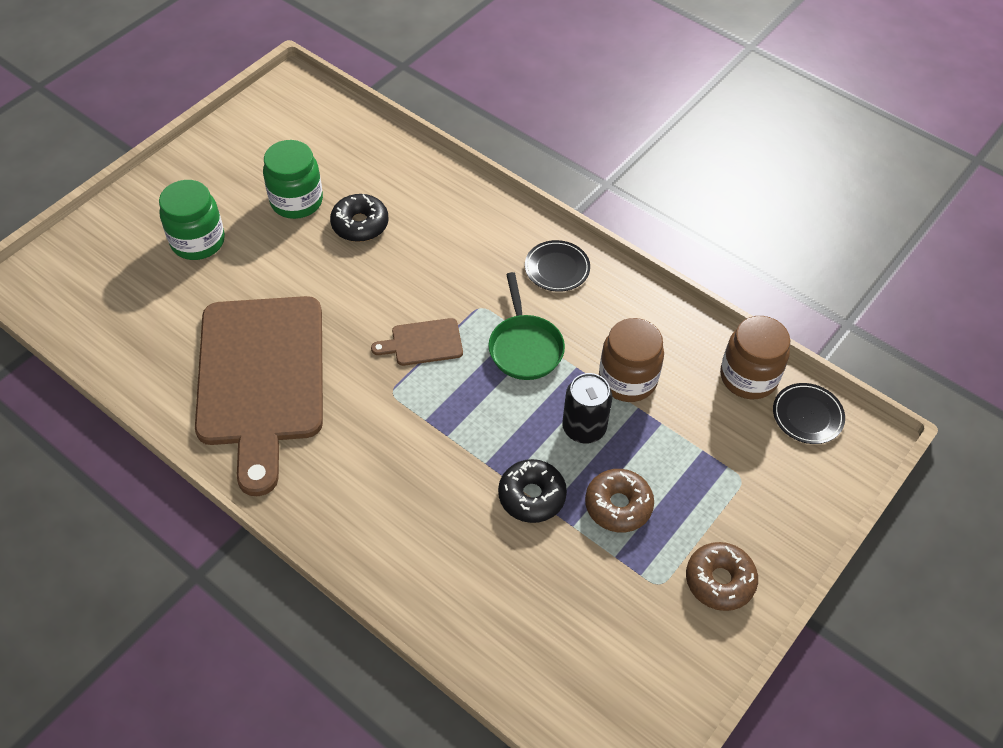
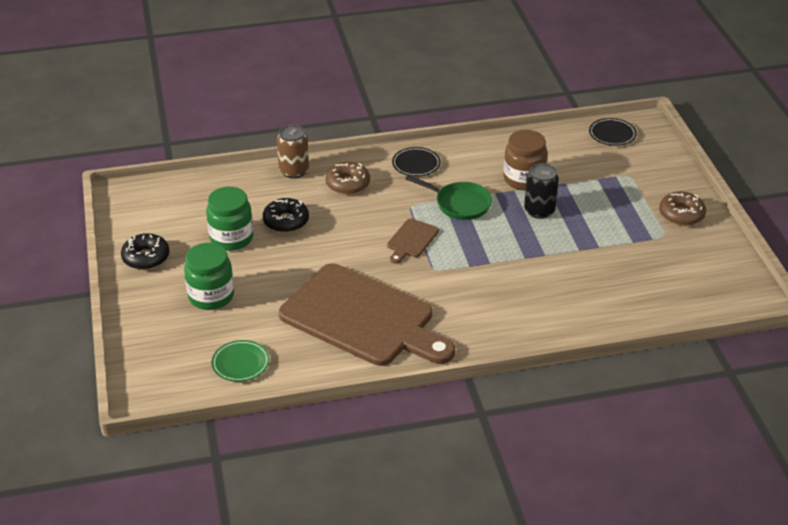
camera: 50 degrees left, 15 degrees down
(118, 324) = (240, 363): none -> green plate
(446, 180) = (294, 171): none -> brown can
(531, 496) = (564, 251): black donut -> black donut (146, 257)
(618, 505) = (602, 224): brown donut -> brown donut (348, 184)
(748, 377) = (567, 139): brown jar -> none

